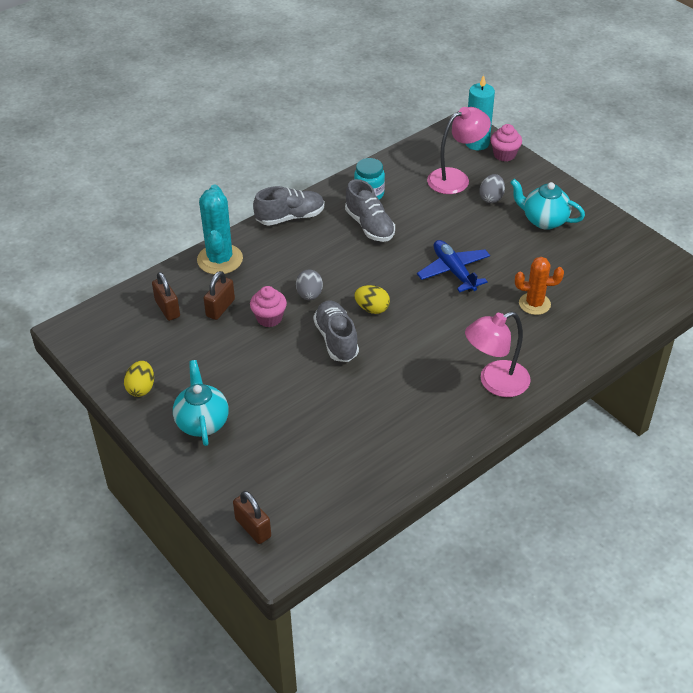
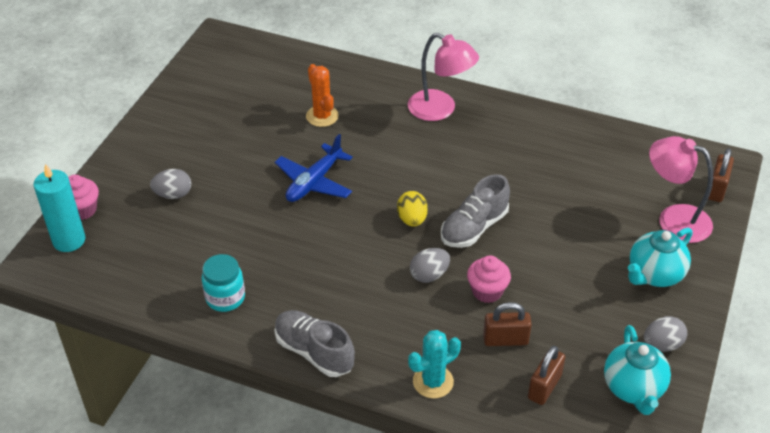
camera: 120 degrees left, 0 degrees up
(141, 388) = (662, 344): yellow egg -> grey egg
(220, 259) = (433, 382): turquoise cactus -> turquoise cactus, size x0.67
(369, 226) = (283, 274): grey shoe -> none
(456, 178) = (151, 234): pink lamp -> pink lamp (674, 219)
(544, 220) = (190, 145): turquoise teapot -> turquoise teapot (633, 388)

